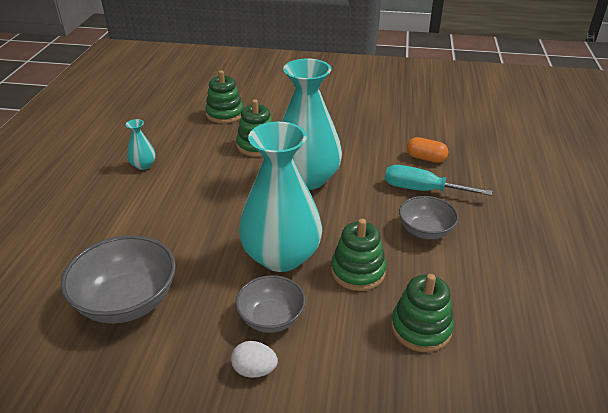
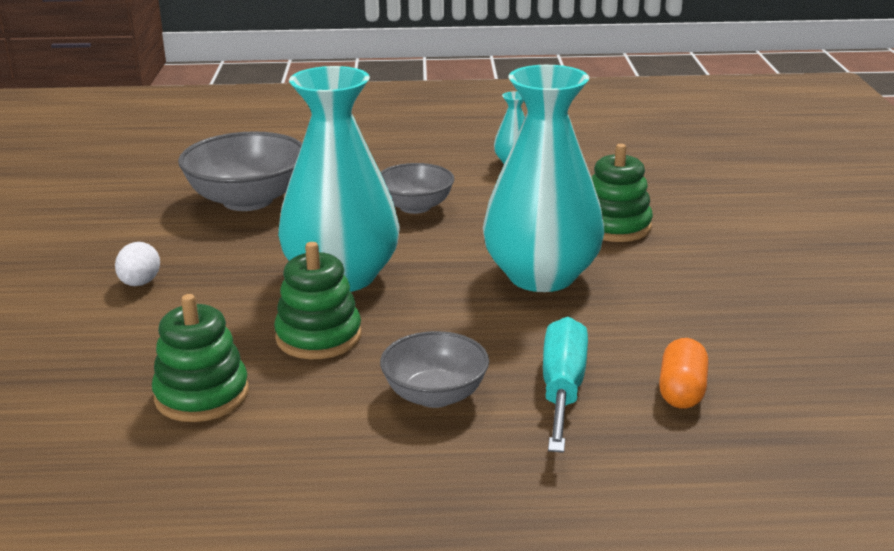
camera: 80 degrees right, 10 degrees down
(225, 114) = (694, 190): green stacking toy -> none
(271, 318) = (222, 283): grey bowl -> grey bowl (415, 207)

